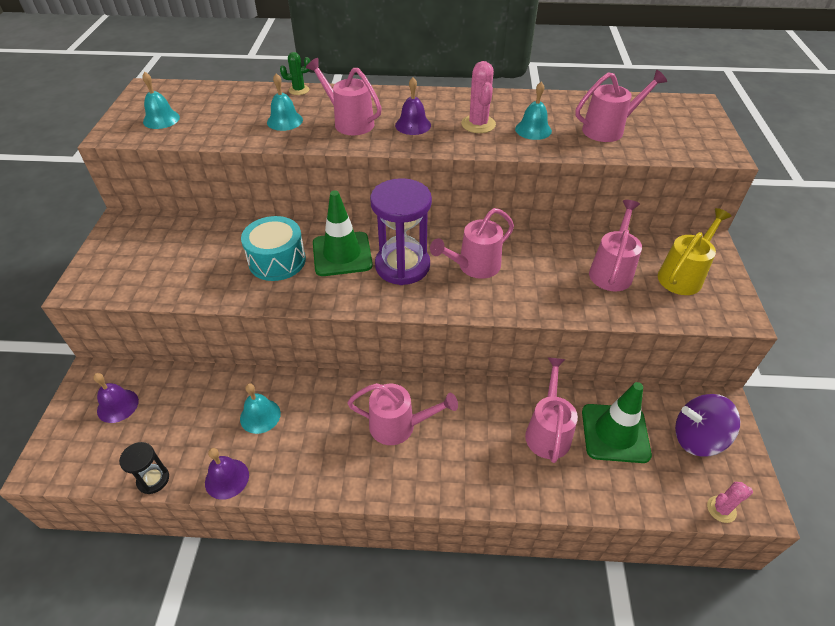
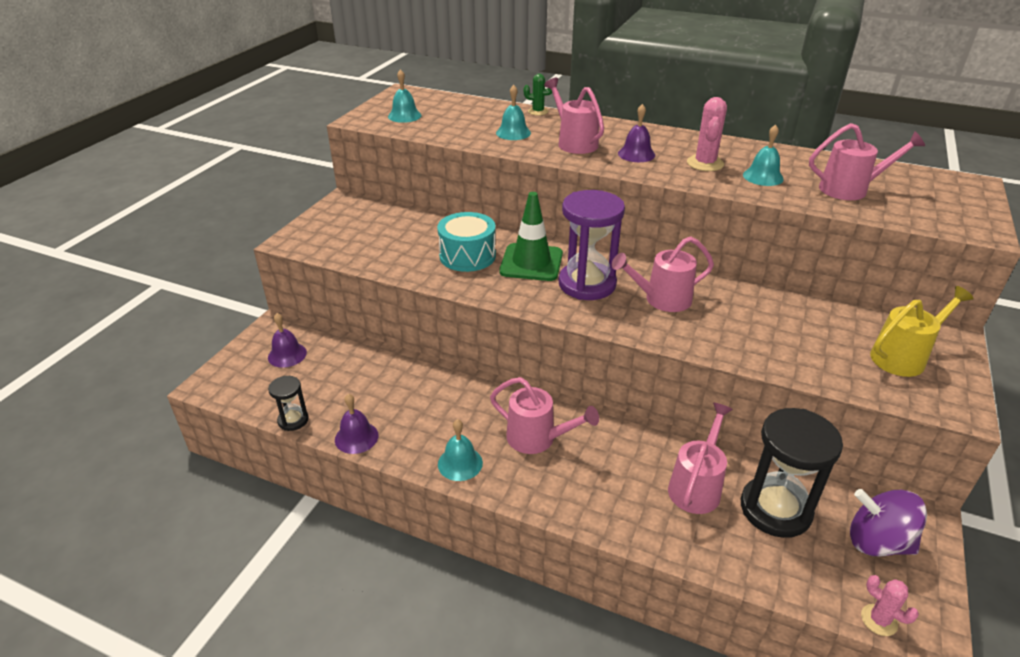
camera: 20 degrees right, 10 degrees down
(260, 416) = (407, 395): turquoise bell -> turquoise bell (460, 463)
(611, 270) = (816, 334): pink watering can -> none
(615, 433) = (775, 509): green traffic cone -> black hourglass
(721, 509) = (879, 620): pink cactus -> pink cactus turned 45 degrees clockwise

